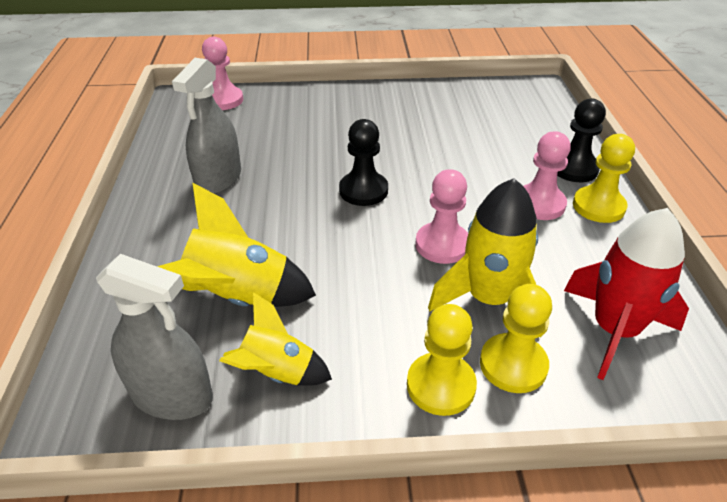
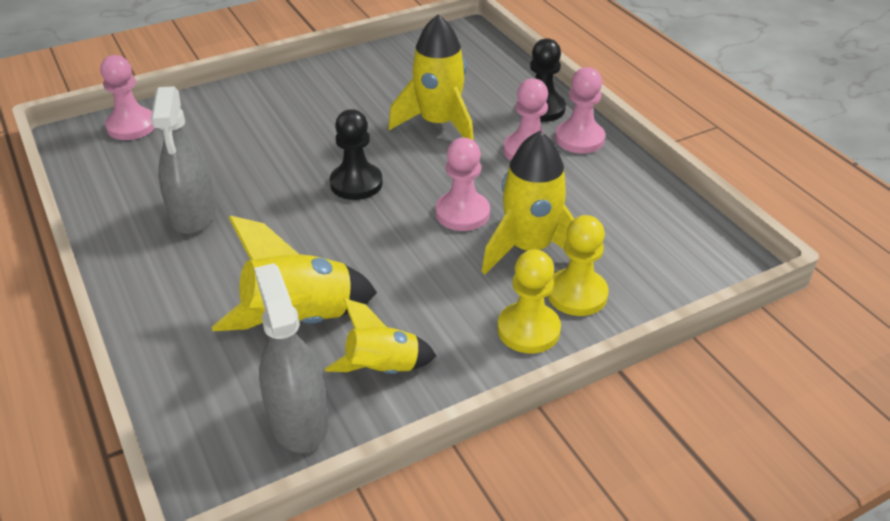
camera: 25 degrees left, 0 degrees up
(172, 395) = (298, 420): grey spray bottle -> grey spray bottle turned 105 degrees counterclockwise
(467, 158) = (438, 124): none -> yellow rocket
(598, 206) = (579, 139): yellow pawn -> pink pawn
(614, 330) = (641, 241): red rocket -> none

